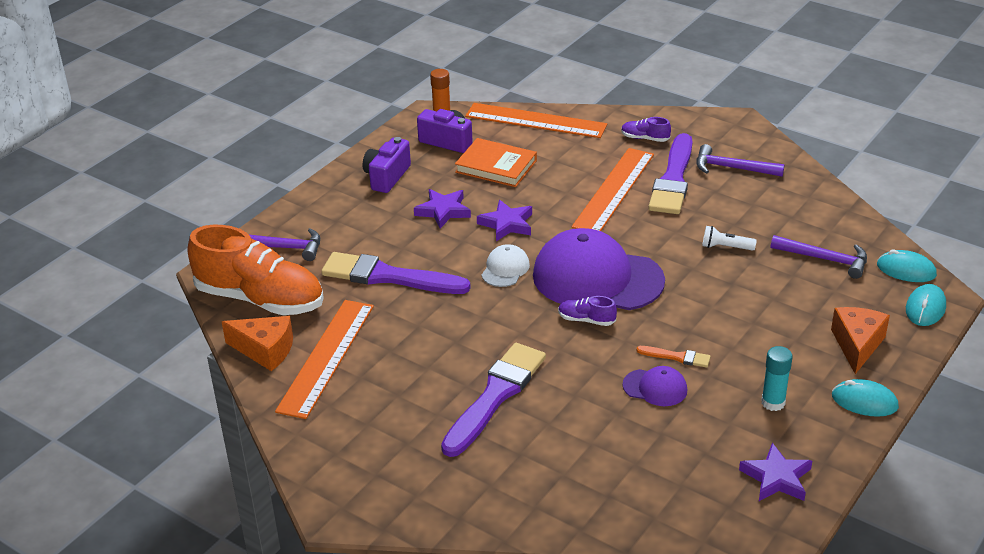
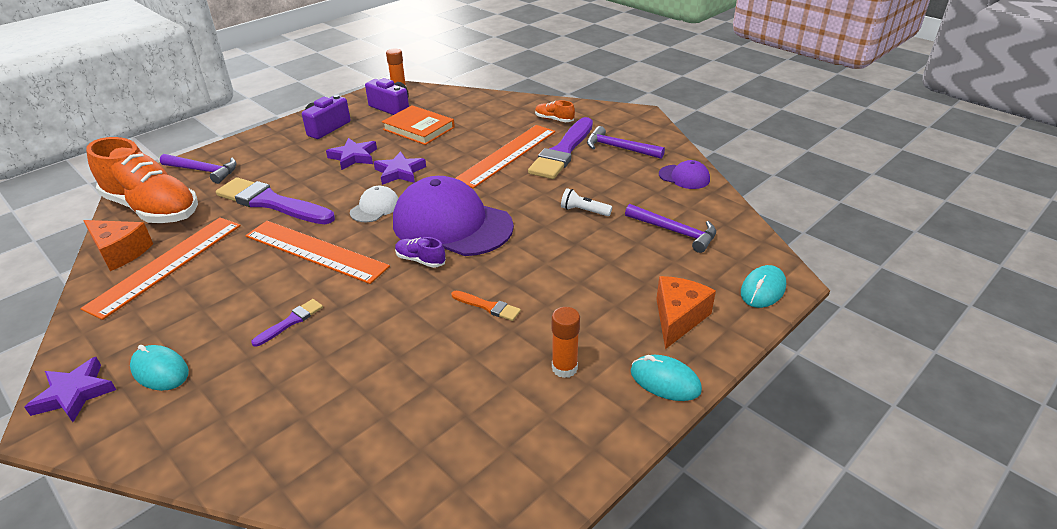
camera: 10 degrees right, 0 degrees up
(495, 396) = (291, 322): purple brush -> purple brush, size x0.45
(535, 121) = (471, 100): orange ruler -> orange ruler (315, 251)
(645, 138) = (554, 119): purple shoe -> orange shoe
(655, 388) = (450, 335): purple cap -> purple cap (684, 177)
(773, 403) = (564, 368): turquoise glue stick -> orange glue stick
(776, 478) = (530, 458): purple star -> purple star (74, 394)
(906, 270) = (753, 250): turquoise mouse -> turquoise mouse (160, 371)

